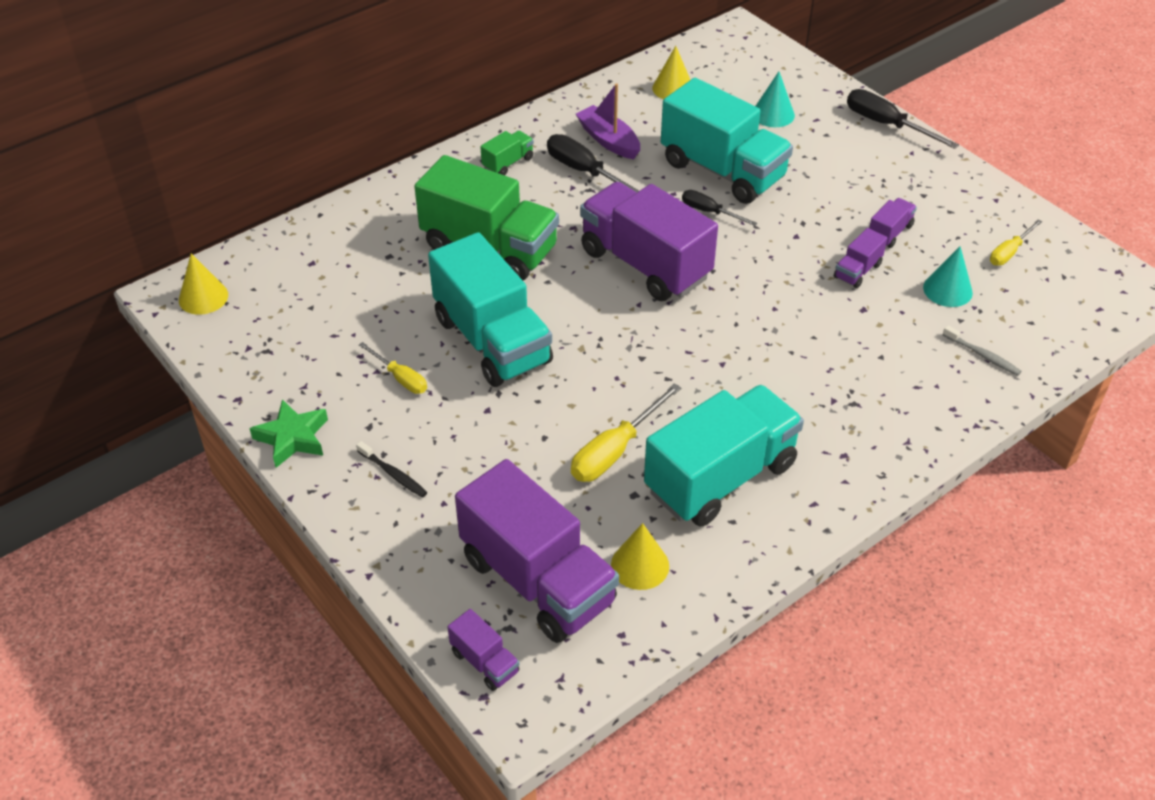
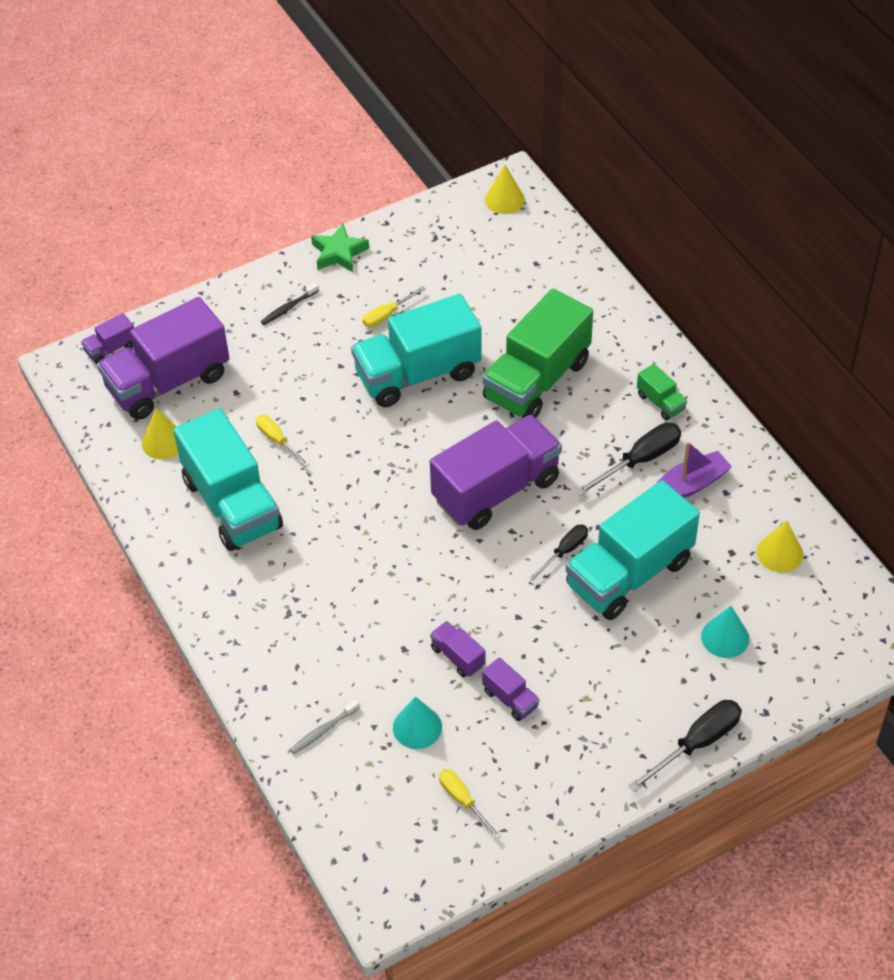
camera: 100 degrees right, 5 degrees up
(615, 451) = (277, 440): yellow screwdriver -> yellow screwdriver, size x0.62

